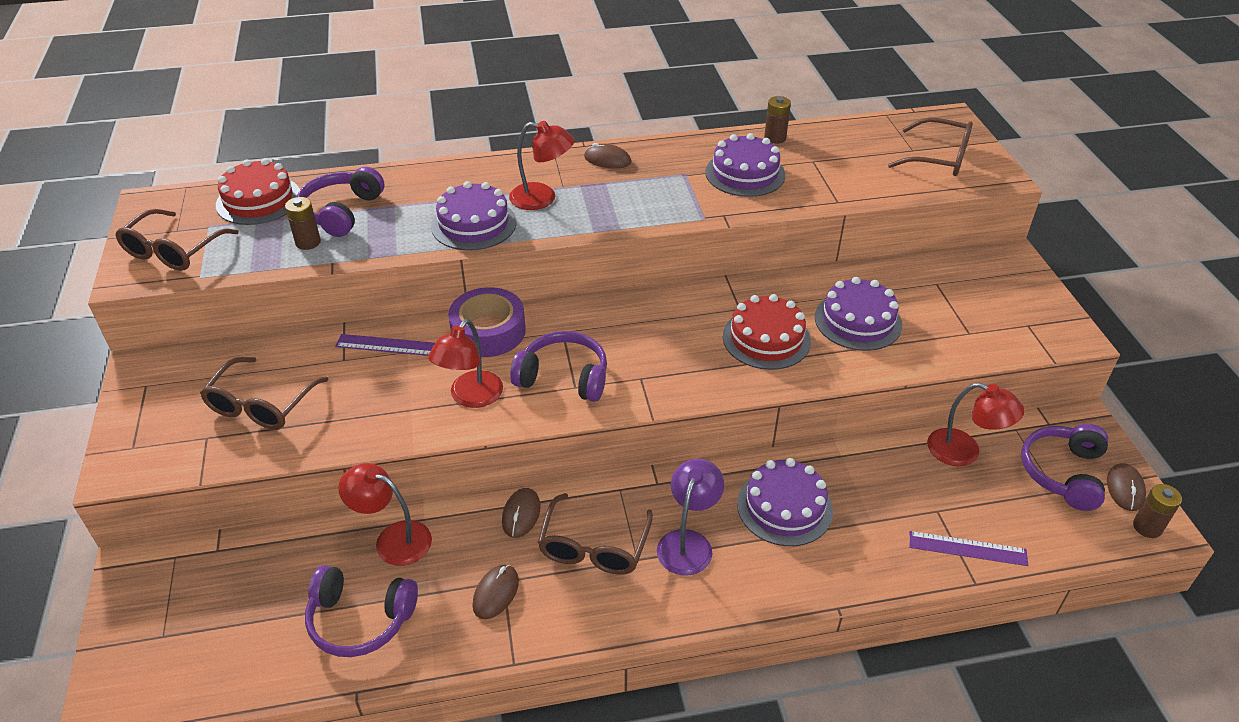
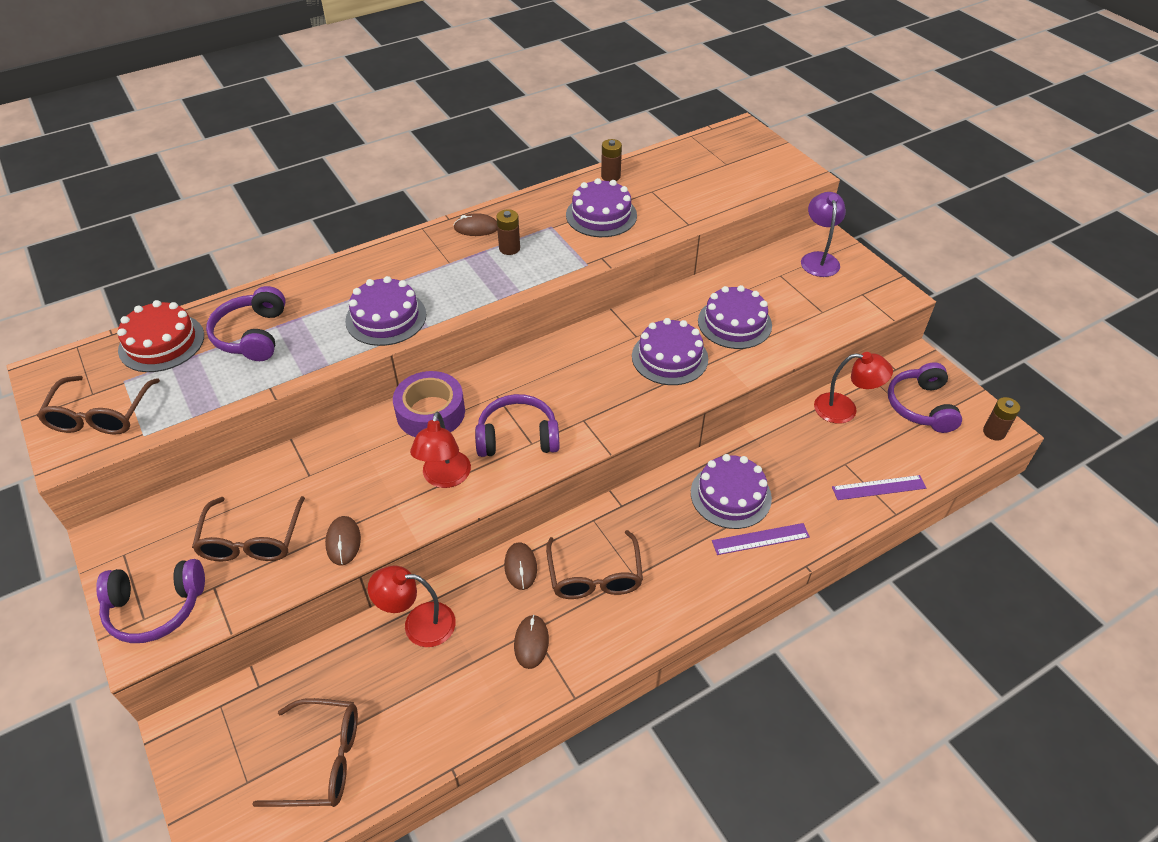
camera: 20 degrees left, 5 degrees up
(308, 242) = (235, 373): brown battery -> brown battery (509, 248)
(360, 619) = (424, 704): purple headphones -> purple headphones (156, 607)
(387, 345) = (344, 450): purple ruler -> purple ruler (760, 539)
(542, 198) = (436, 278): red lamp -> none
(688, 542) = (669, 548): purple lamp -> purple lamp (818, 259)
(766, 339) = (669, 357): red cake -> purple cake
(939, 158) = (750, 167): brown glasses -> brown glasses (323, 760)
(1125, 489) = (967, 406): brown mouse -> brown mouse (343, 542)

